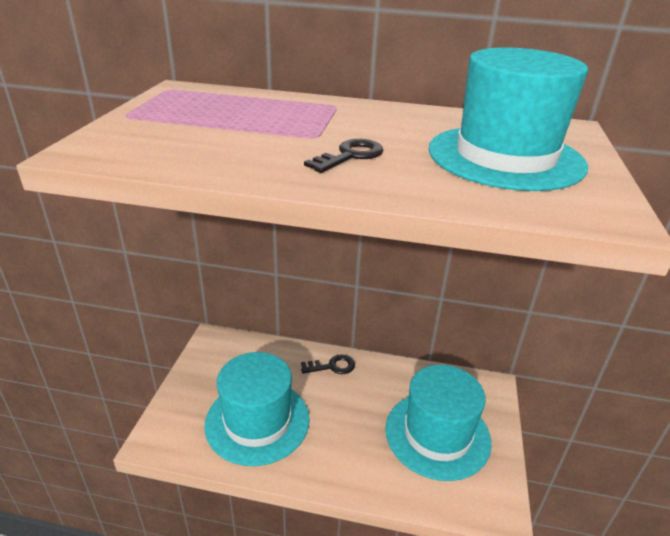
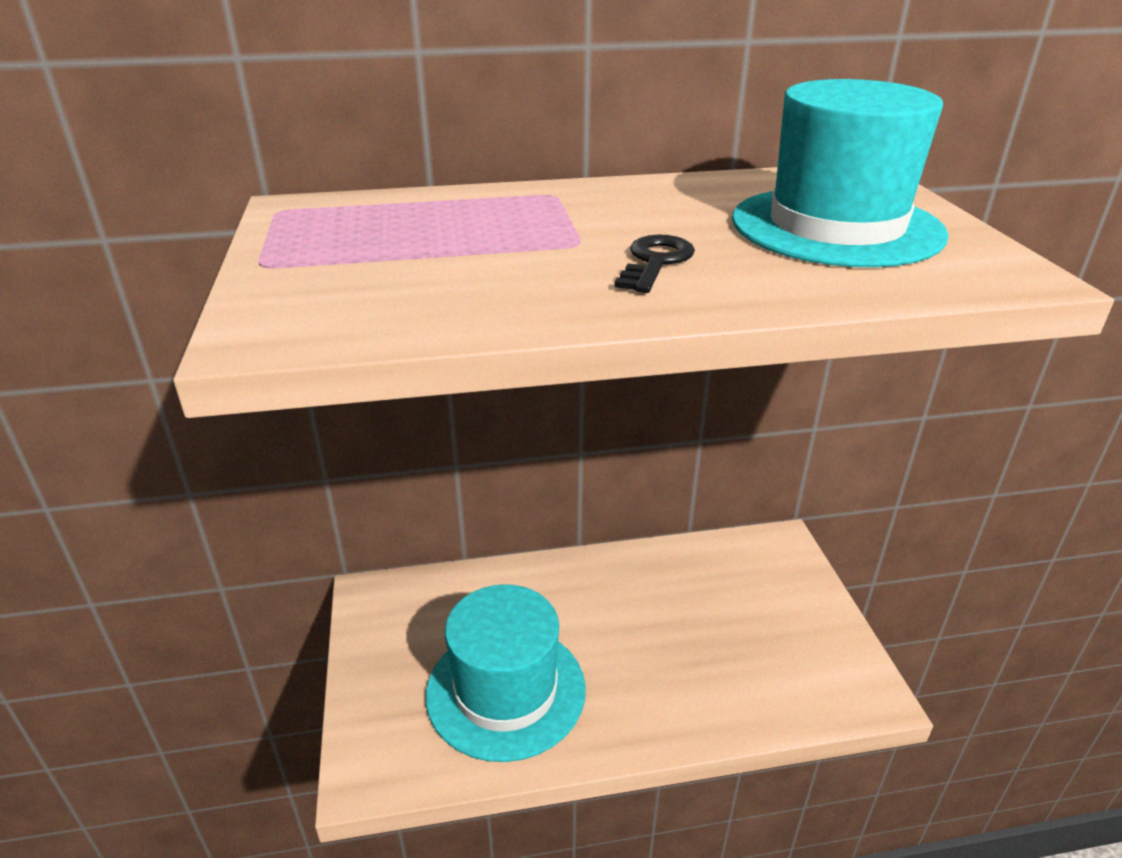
camera: 20 degrees left, 0 degrees up
(332, 366) = (567, 579): black key -> none
(437, 434) = (751, 625): turquoise hat -> none

